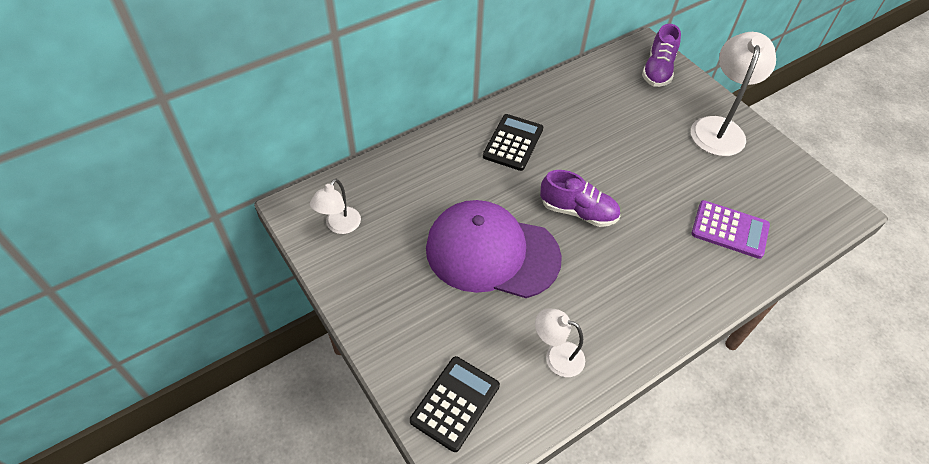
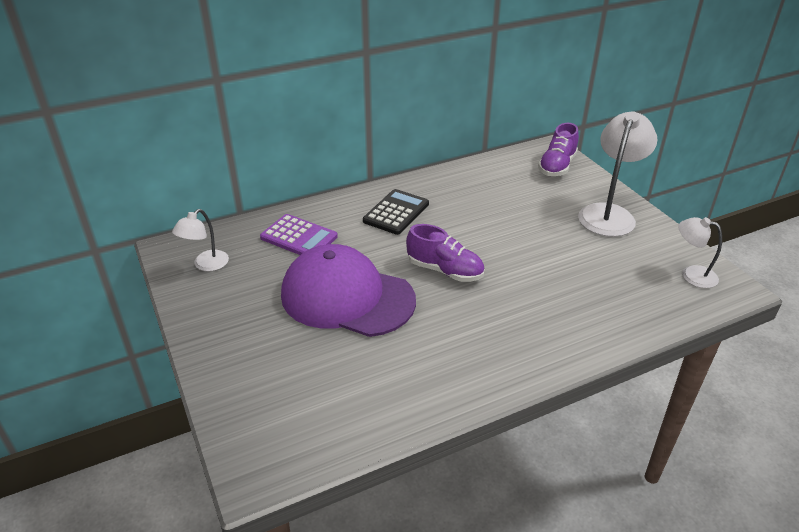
camera: 10 degrees right, 15 degrees down
(455, 403) = (267, 420): black calculator -> none
(556, 356) = (386, 389): white lamp -> white lamp (691, 274)
(729, 230) = (601, 297): purple calculator -> purple calculator (299, 237)

